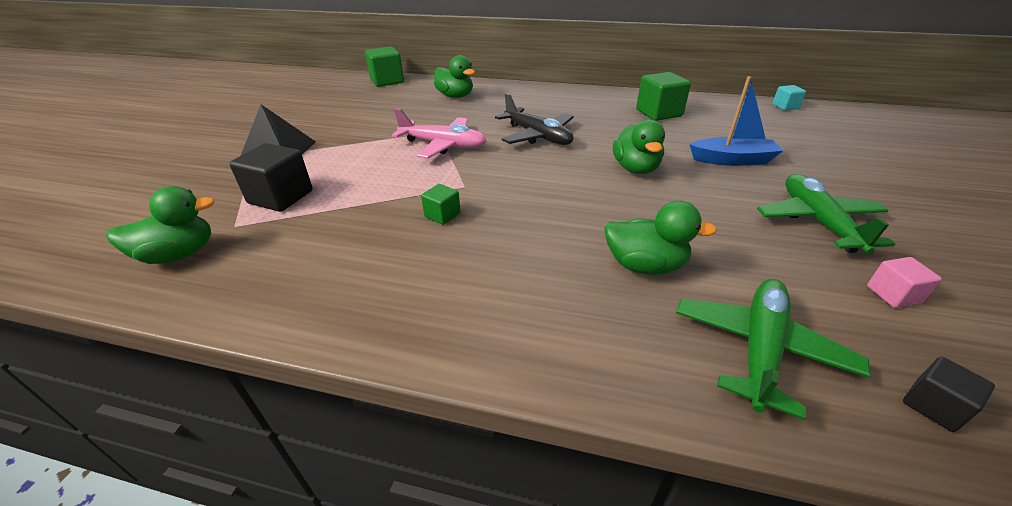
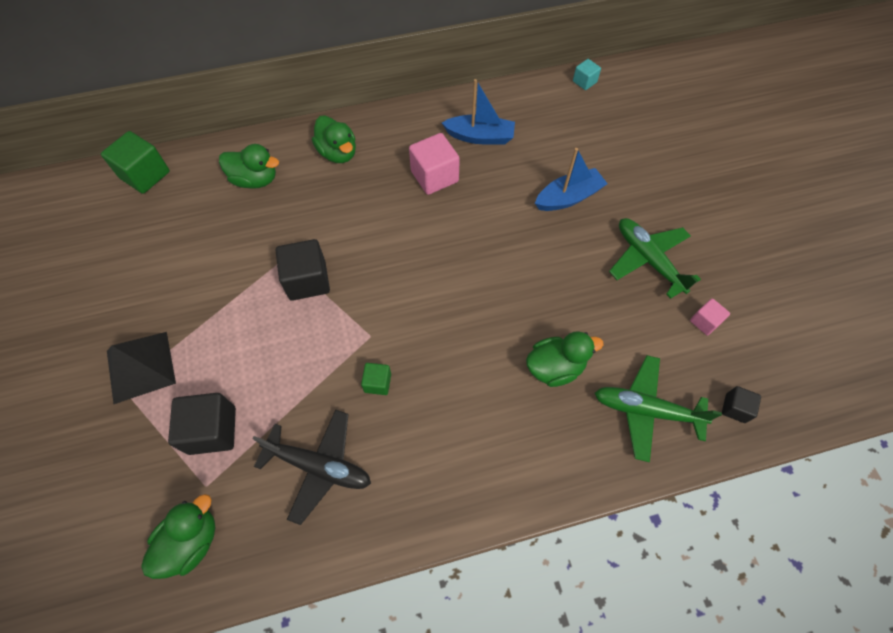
camera: 30 degrees left, 25 degrees up
(443, 145) = (307, 280): pink plane -> black cube
(538, 136) = (389, 226): black plane -> black plane (319, 466)
(600, 122) = (434, 176): none -> pink cube
(635, 169) = (499, 244): green duck -> green duck (338, 153)
(658, 113) = (480, 137): green cube -> blue boat
(759, 348) = (645, 410): green plane -> green plane turned 75 degrees counterclockwise

